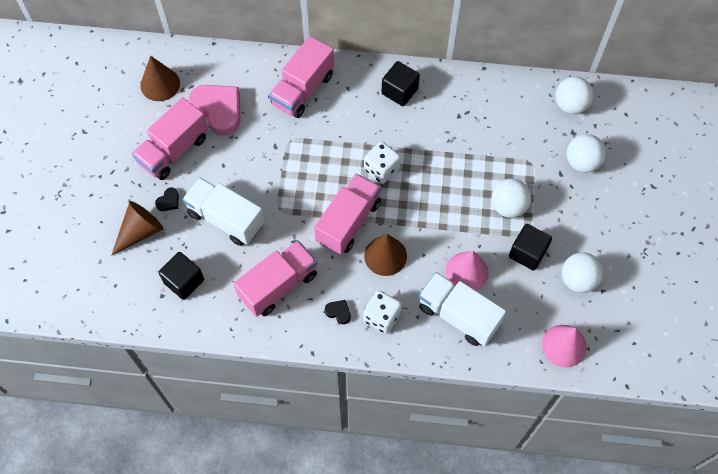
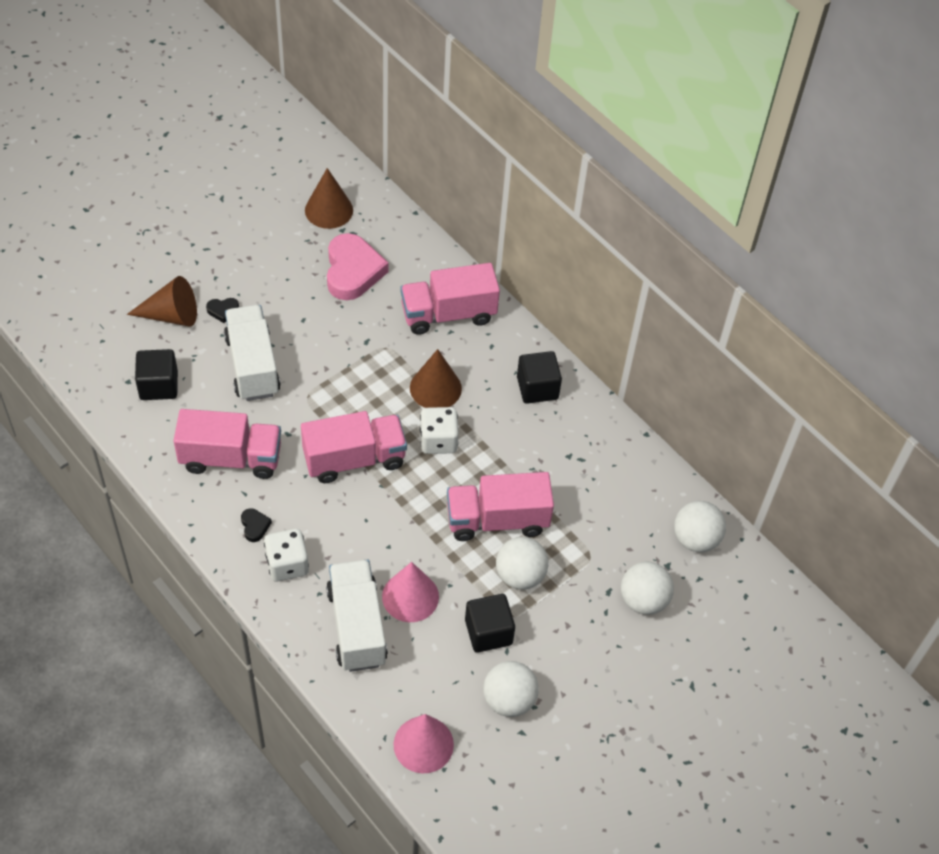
camera: 40 degrees right, 10 degrees down
(173, 150) = (276, 273): pink truck -> pink truck (497, 520)
(385, 256) = (353, 516): brown cone -> brown cone (435, 388)

